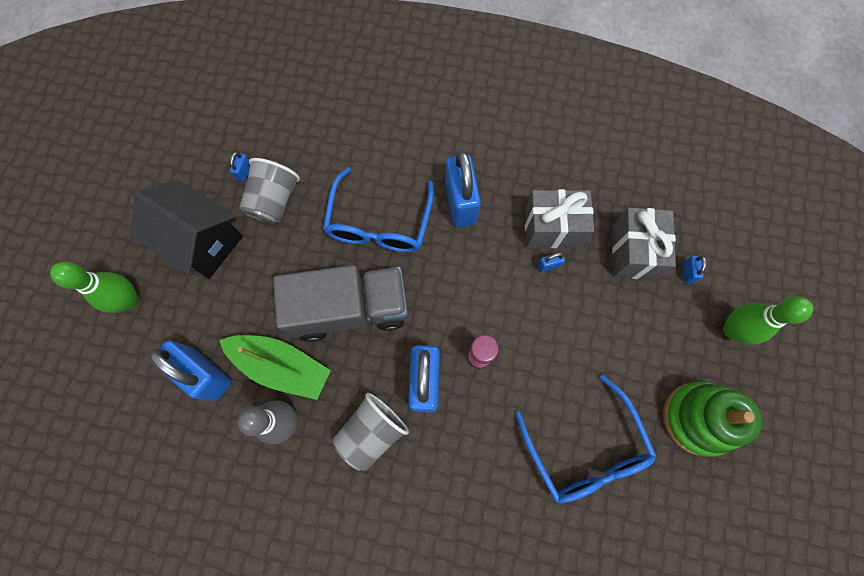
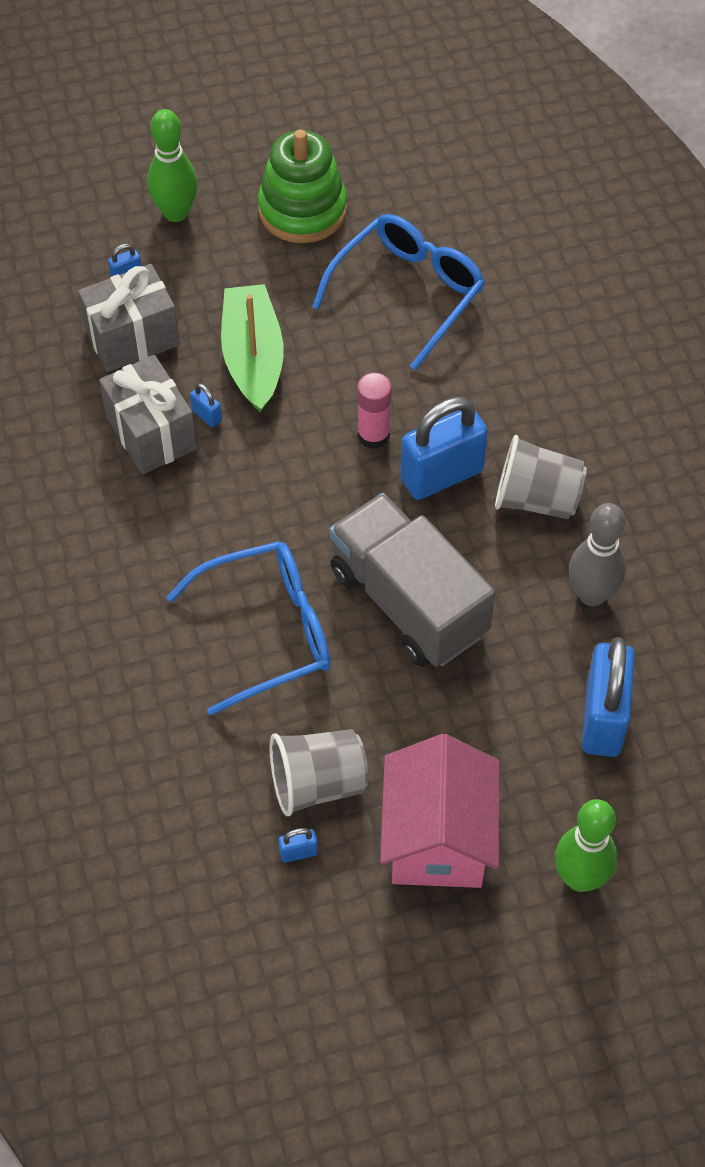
camera: 120 degrees left, 15 degrees down
(203, 242) = (438, 839): black house -> pink house
(281, 367) = (532, 636): green boat -> green boat (253, 357)
(460, 203) = (177, 551): blue padlock -> none

